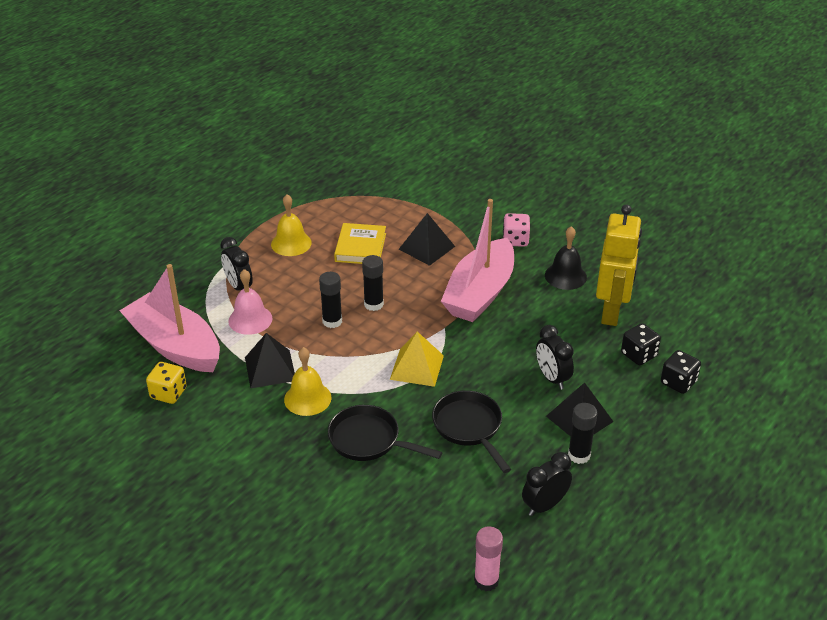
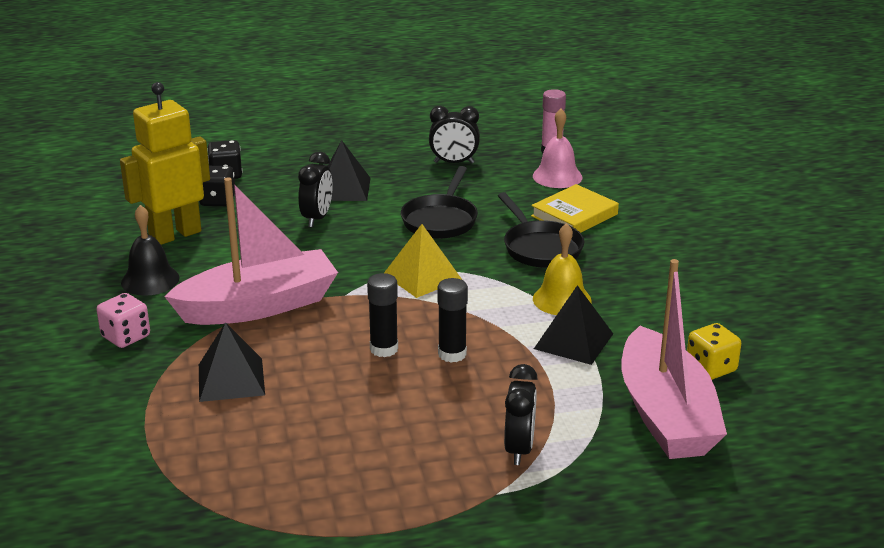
camera: 140 degrees left, 10 degrees down
(250, 319) = (545, 401): pink bell -> pink bell (557, 176)
(291, 243) = (384, 475): yellow bell -> none
(360, 247) = (305, 421): yellow book -> yellow book (574, 215)
(579, 455) = (382, 173): black glue stick -> none

